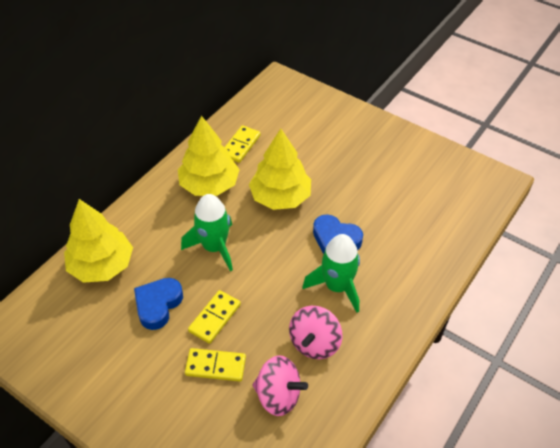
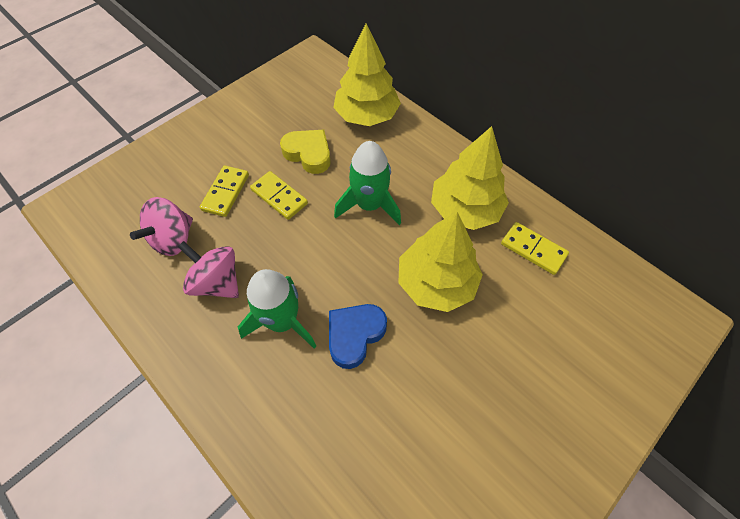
camera: 100 degrees right, 10 degrees up
(158, 305) = (308, 154): blue heart -> yellow heart

